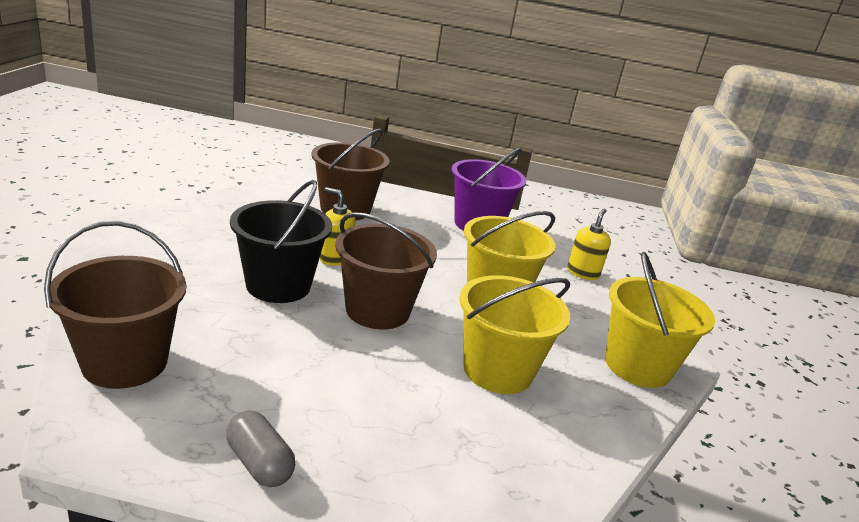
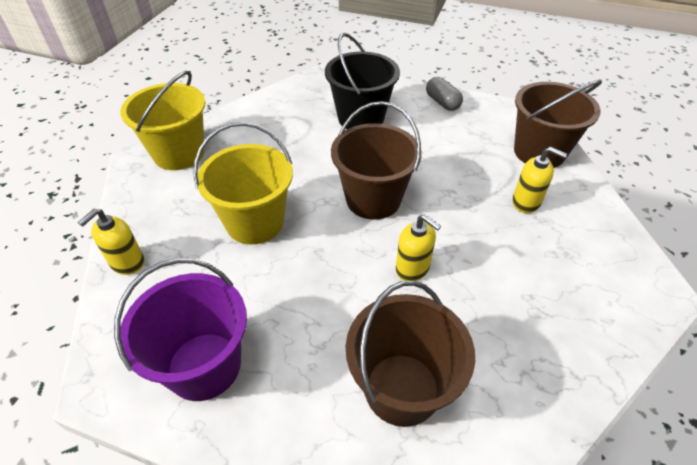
camera: 165 degrees left, 20 degrees up
(190, 302) = (526, 202): none -> yellow soap dispenser
(278, 285) = (461, 224): black bucket -> black bucket (361, 118)
(498, 370) = (293, 149): yellow bucket -> none

